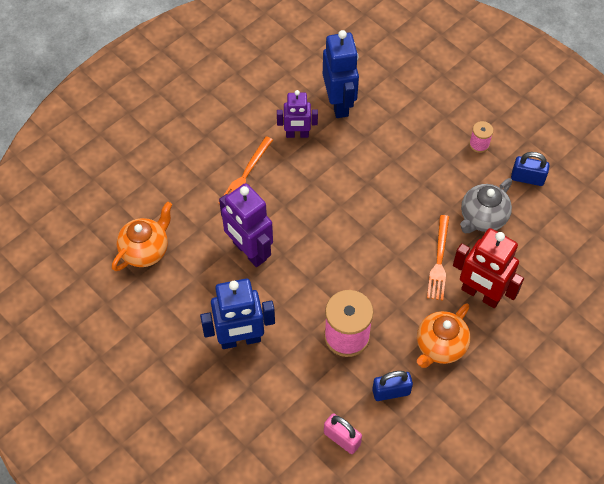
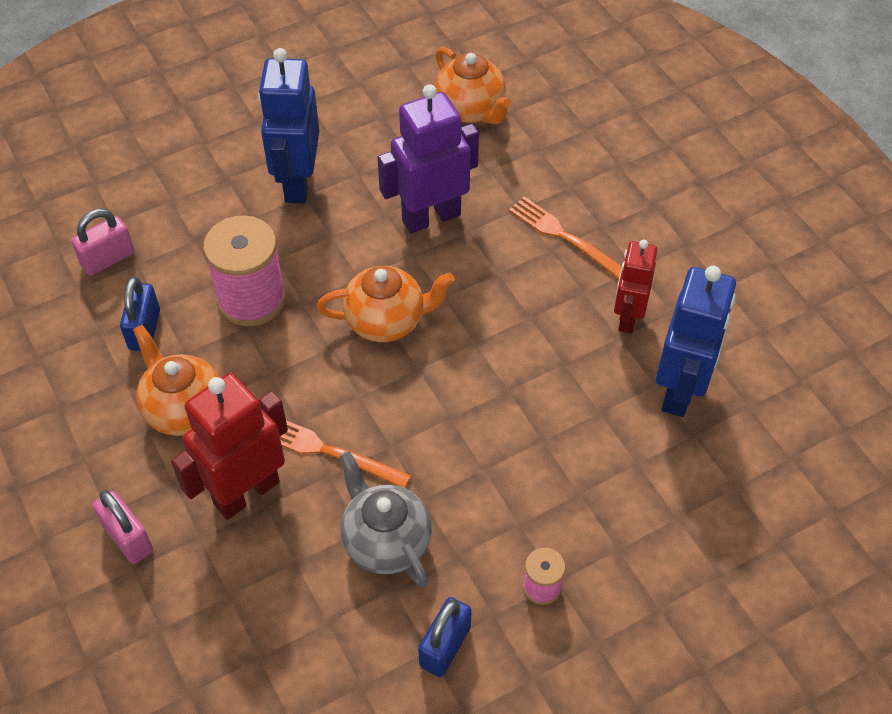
camera: 105 degrees right, 5 degrees down
(297, 134) = (627, 317): purple robot -> red robot
(339, 103) = (680, 390): blue robot -> blue robot turned 75 degrees counterclockwise
(339, 255) = (386, 321): none -> orange teapot
(531, 345) = (128, 538): none -> pink padlock

